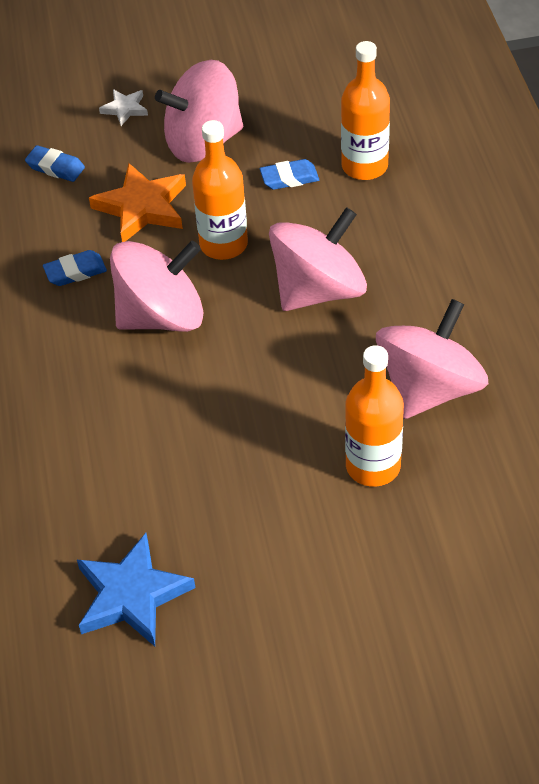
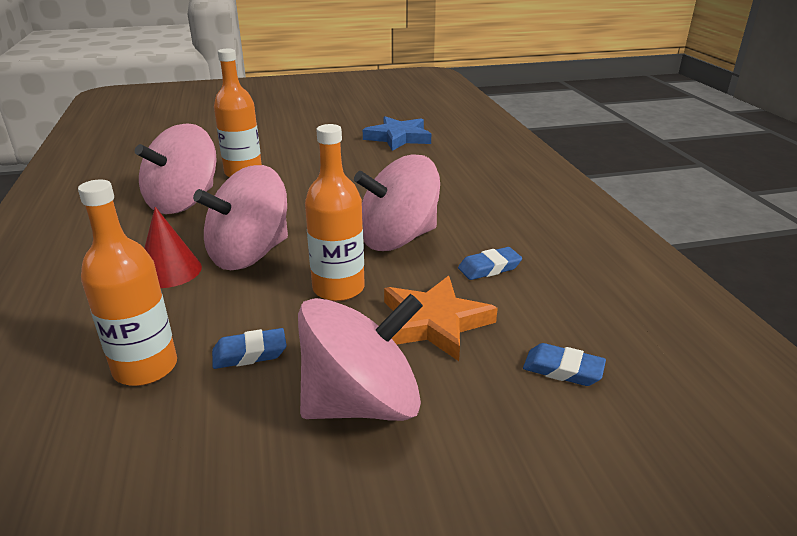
camera: 175 degrees right, 20 degrees down
(125, 109) = (494, 462): white star -> none
(392, 266) = (169, 271): none -> red cone

